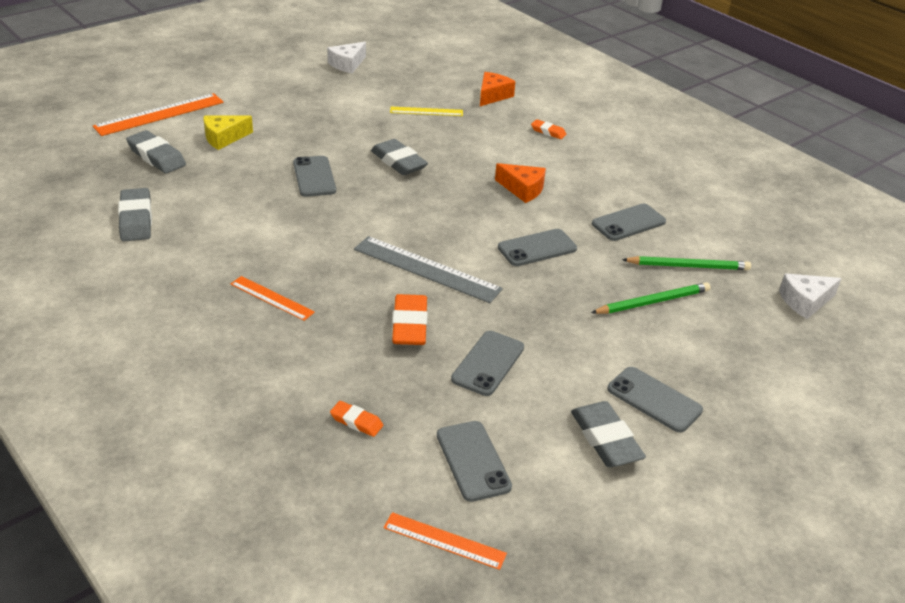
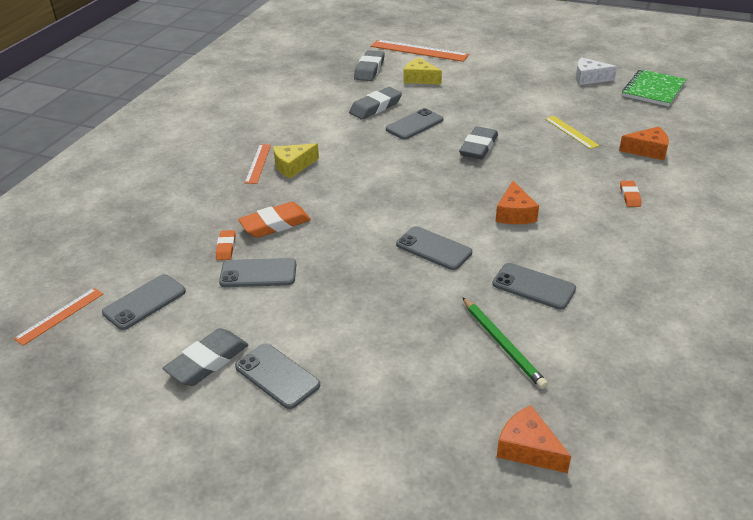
camera: 65 degrees right, 0 degrees up
(136, 219) = (295, 91): grey eraser -> grey eraser (375, 107)
(307, 277) = (293, 166): none -> yellow cheese
(356, 421) = (156, 240): orange eraser -> orange eraser (226, 248)
(404, 50) = (653, 90): none -> green notebook
(426, 269) = (349, 208): grey ruler -> none
(444, 540) = (60, 316): orange ruler -> orange ruler turned 45 degrees clockwise
(652, 302) = (420, 337): green pencil -> none
(654, 400) = (277, 376): grey phone -> grey phone turned 60 degrees counterclockwise
(805, 302) = (528, 449): white cheese -> orange cheese

